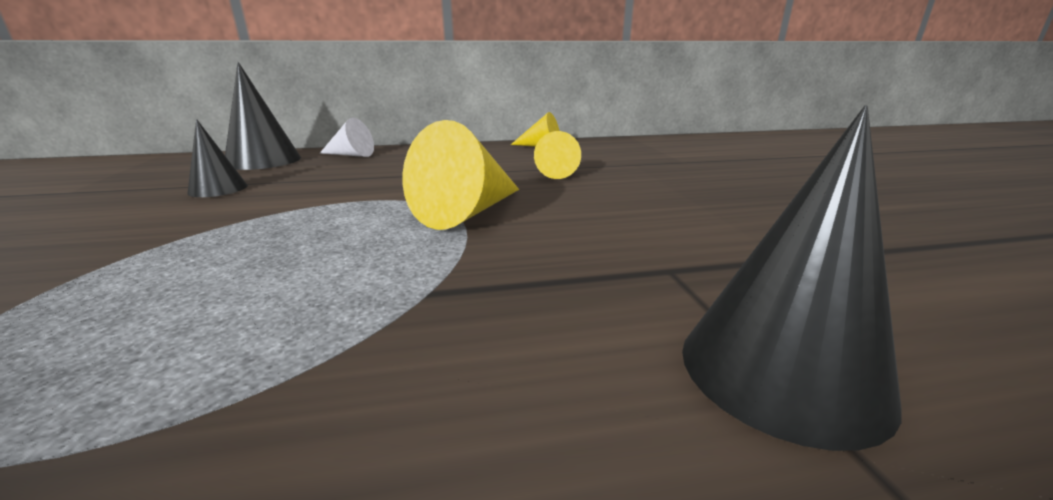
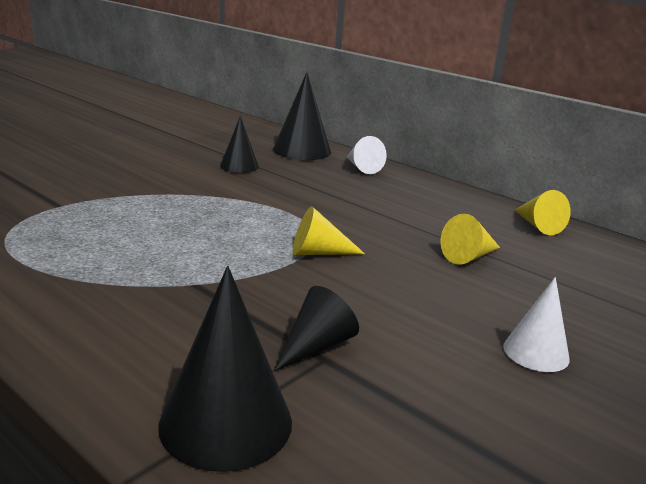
camera: 50 degrees right, 0 degrees up
(468, 212) = (318, 252): yellow cone -> yellow cone, size x0.60
(644, 266) = (316, 346): none -> black cone
(712, 197) = (536, 352): none -> white cone

